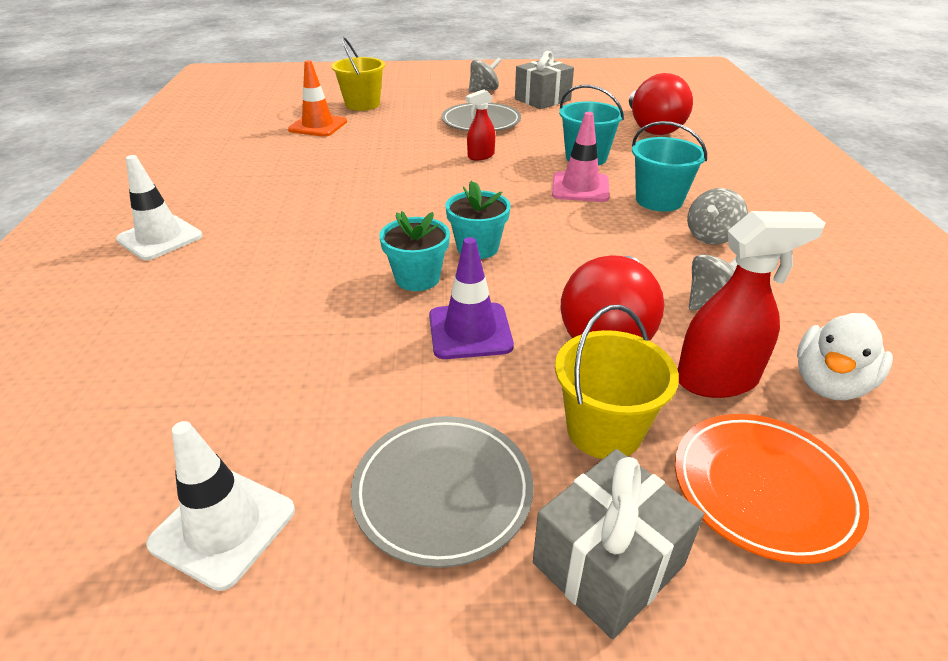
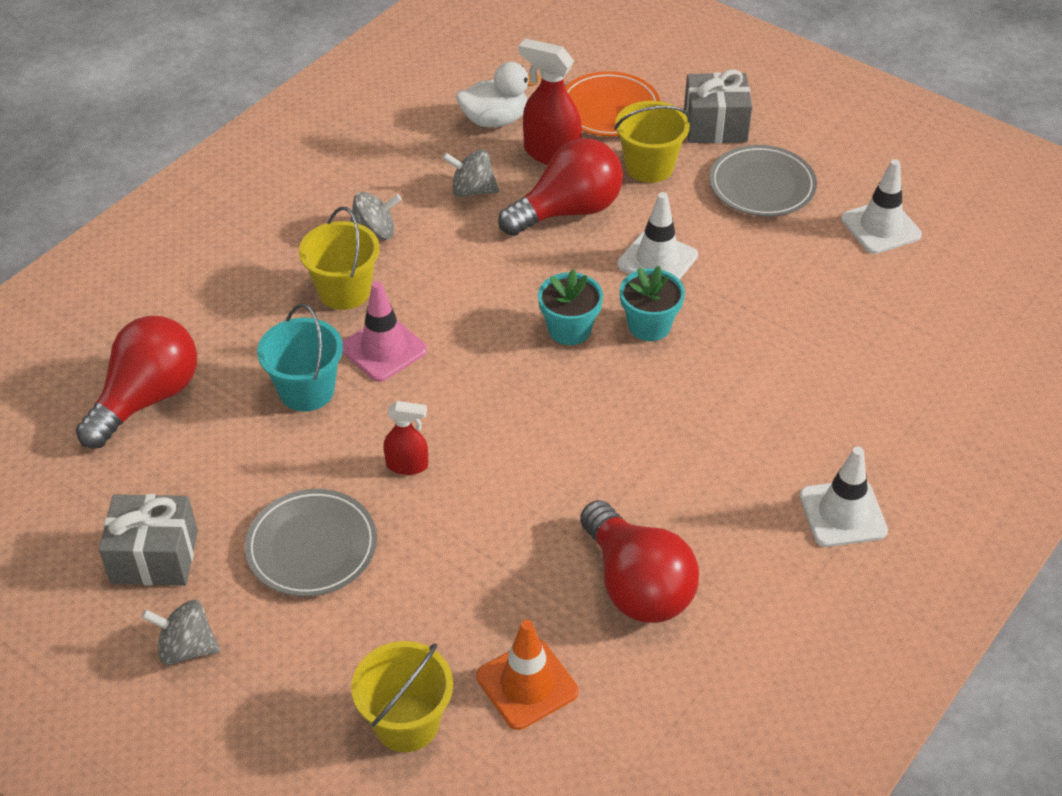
camera: 140 degrees left, 10 degrees up
(290, 166) = (636, 585): none -> red light bulb
(470, 331) = (657, 260): purple traffic cone -> white traffic cone
(659, 200) = (344, 291): turquoise bucket -> yellow bucket

